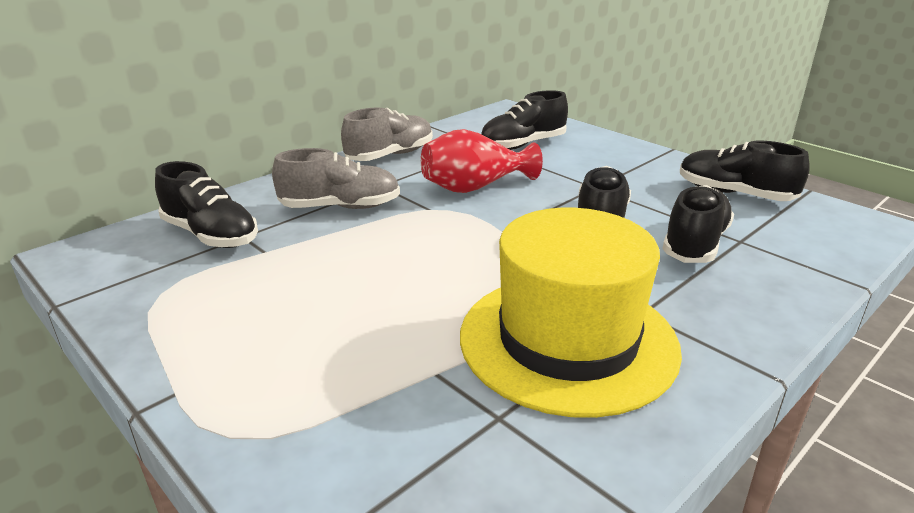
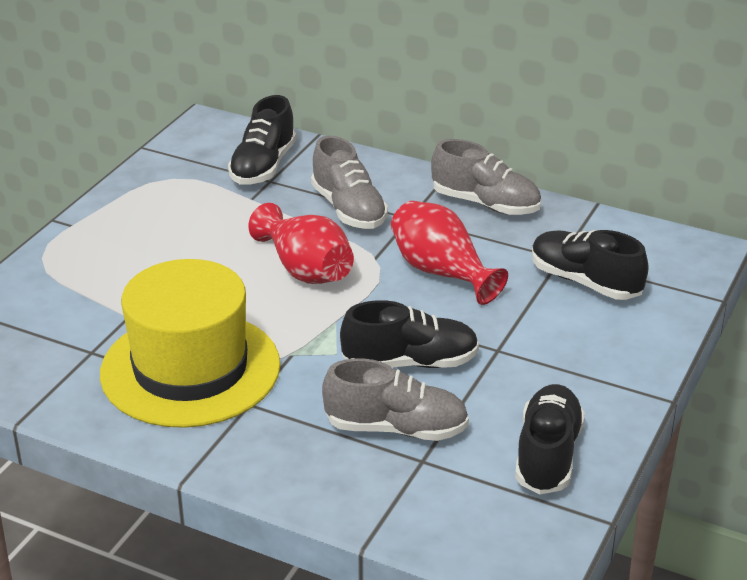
camera: 70 degrees right, 5 degrees up
(424, 244) = (305, 270): none -> red vase
(695, 244) = (396, 428): black shoe -> grey shoe

